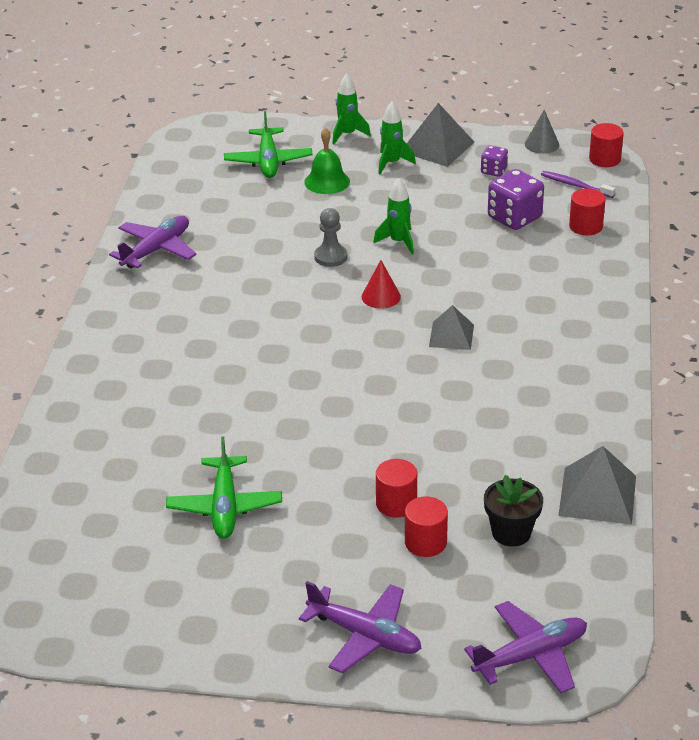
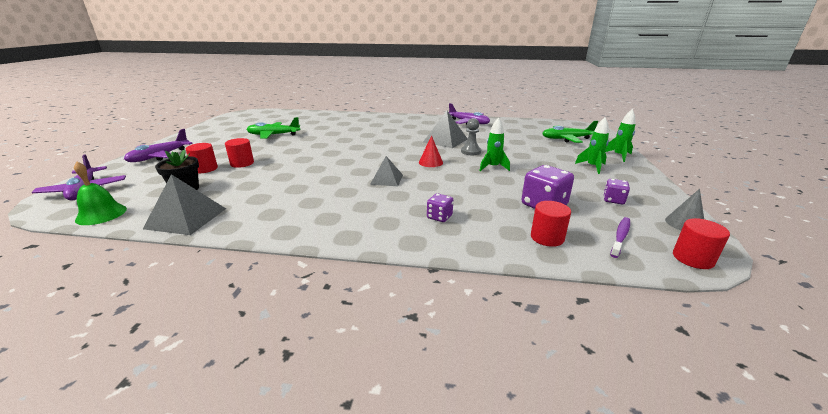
camera: 90 degrees right, 10 degrees down
(327, 181) = (554, 151): green bell -> green bell (101, 214)
(437, 146) = (631, 181): grey pyramid -> grey pyramid (445, 140)
(555, 291) = (439, 217): none -> purple dice

